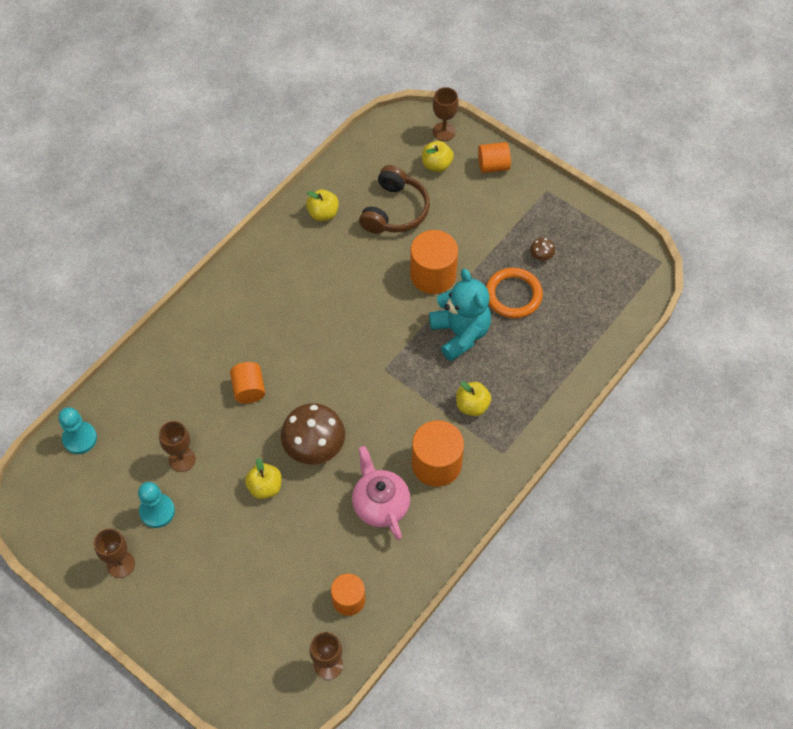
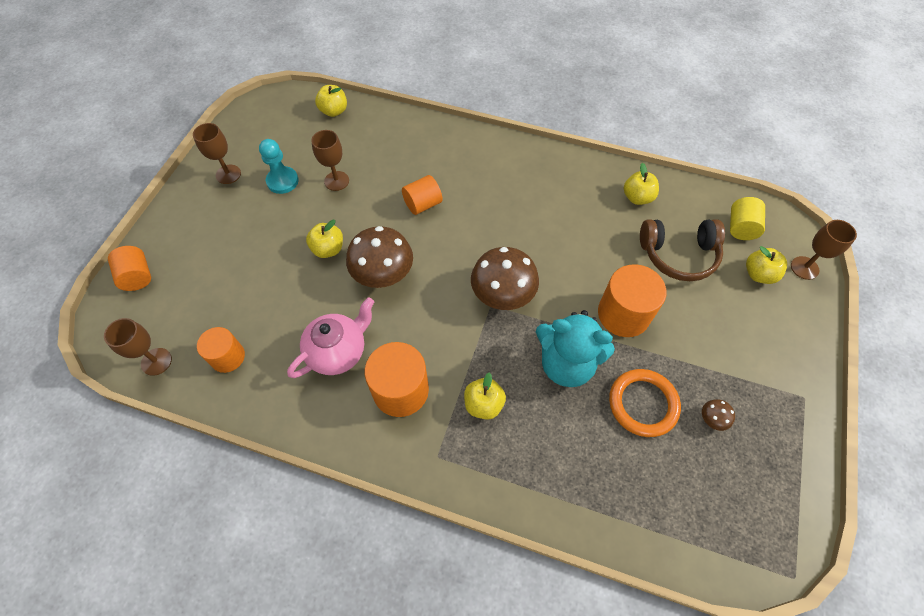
camera: 70 degrees right, 0 degrees up
(80, 438) = (334, 111): turquoise pawn -> yellow apple
(377, 356) = (502, 294): none -> brown mushroom
(388, 154) = (740, 227): none -> yellow cylinder
(460, 333) = (566, 364): turquoise teddy bear -> turquoise teddy bear turned 60 degrees clockwise
(493, 166) = (796, 329): orange cylinder -> orange cylinder (137, 276)

